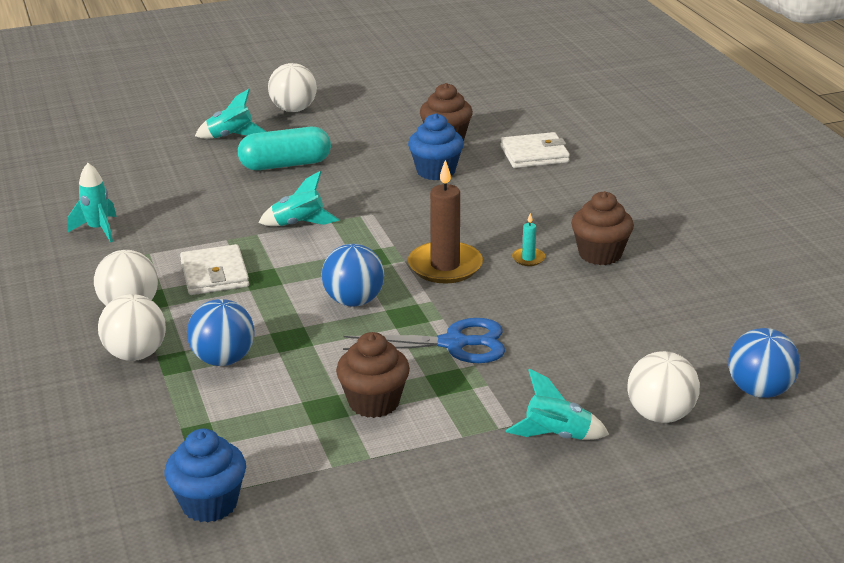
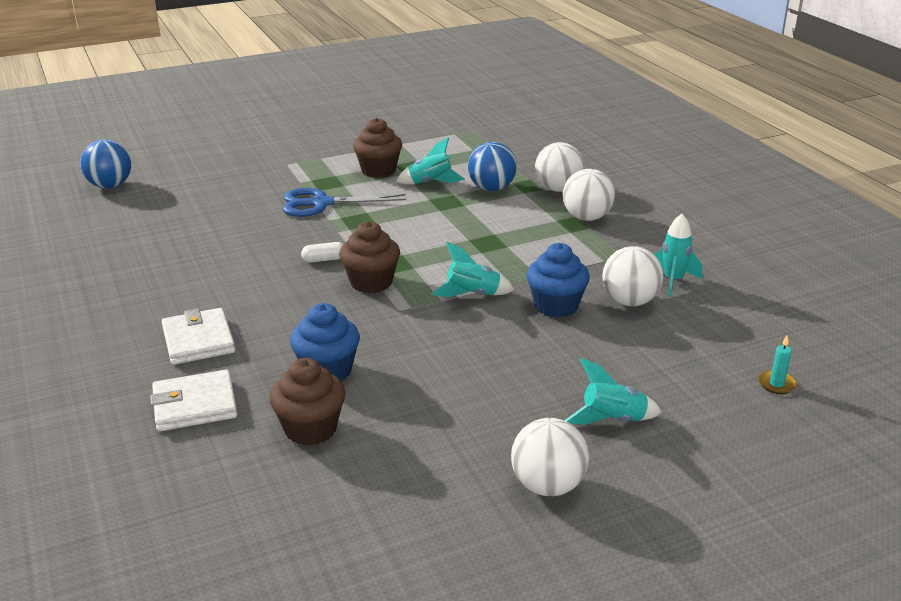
camera: 175 degrees right, 0 degrees up
(209, 504) = (465, 128): blue cupcake -> blue cupcake (556, 306)
(214, 274) = (532, 245): white wallet -> white wallet (198, 340)
(285, 165) = (517, 373): turquoise capsule -> none
(354, 301) = (403, 229): blue ball -> none
(445, 266) = (324, 259): brown candle -> white capsule
(528, 258) = (244, 269): turquoise candle -> turquoise candle (776, 384)
(556, 436) = (260, 160): turquoise rocket -> turquoise rocket (430, 183)
(600, 254) = (174, 276): brown cupcake -> brown cupcake (371, 282)
(660, 415) = (188, 171): white ball -> white ball (629, 301)

